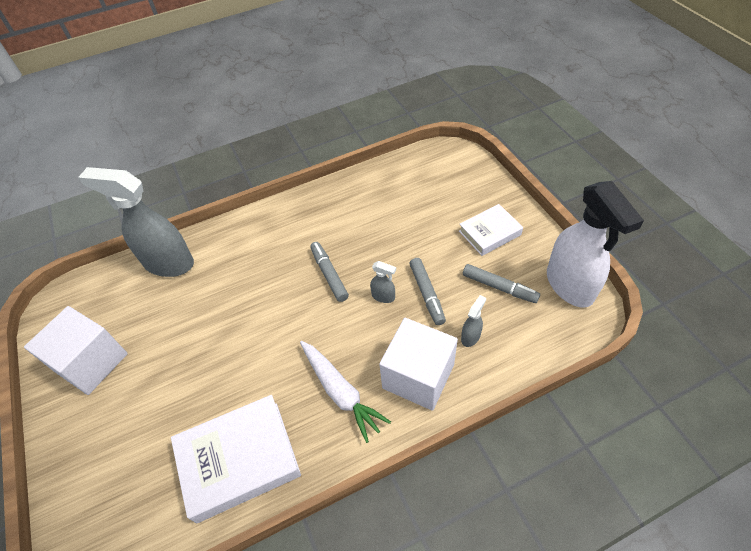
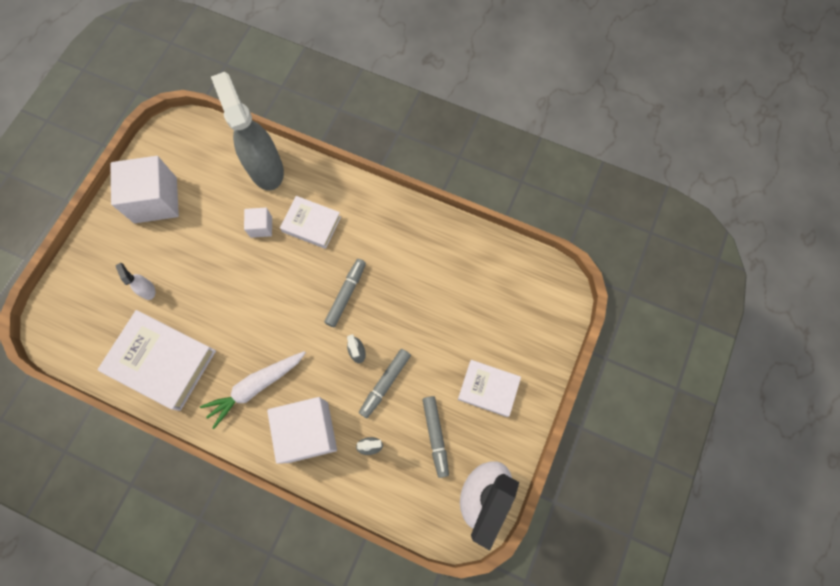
camera: 45 degrees right, 20 degrees up
(159, 426) = (147, 290): none -> white spray bottle
(210, 297) = (261, 227): none -> white cube
(249, 262) = (311, 224): none -> white book
(341, 392) = (256, 387): white carrot -> white carrot turned 45 degrees clockwise

